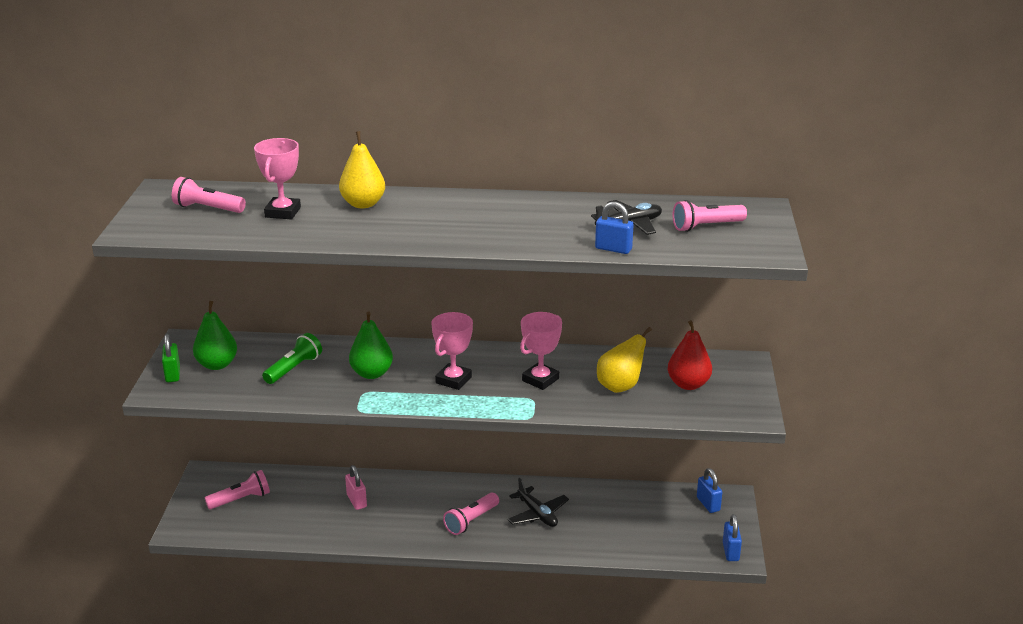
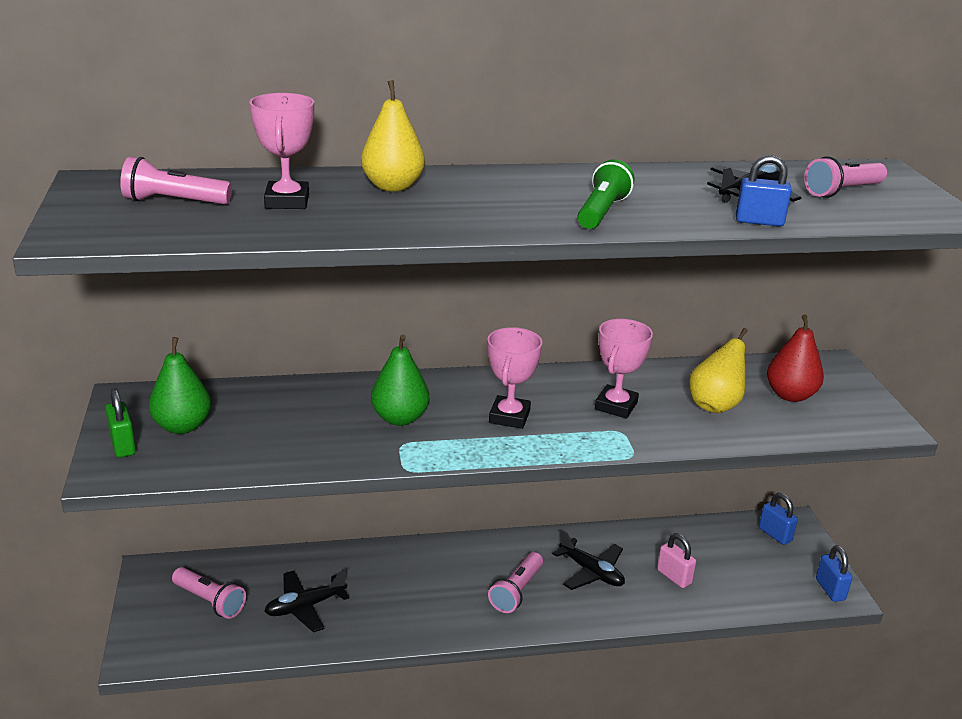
camera: 15 degrees left, 0 degrees up
(241, 499) = (210, 601): pink flashlight -> pink flashlight turned 75 degrees clockwise
(294, 368) = (292, 421): green flashlight -> green flashlight (602, 212)
(307, 512) = (305, 607): none -> black plane
(356, 501) = (363, 583): pink padlock -> pink padlock (674, 577)

